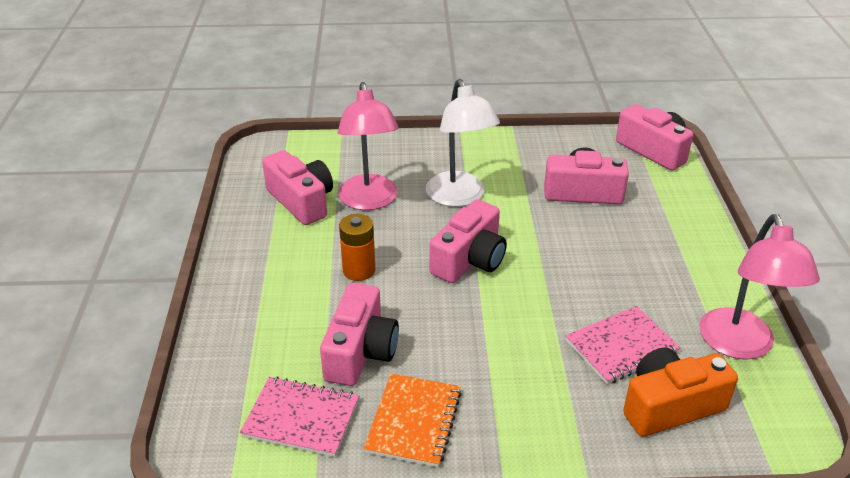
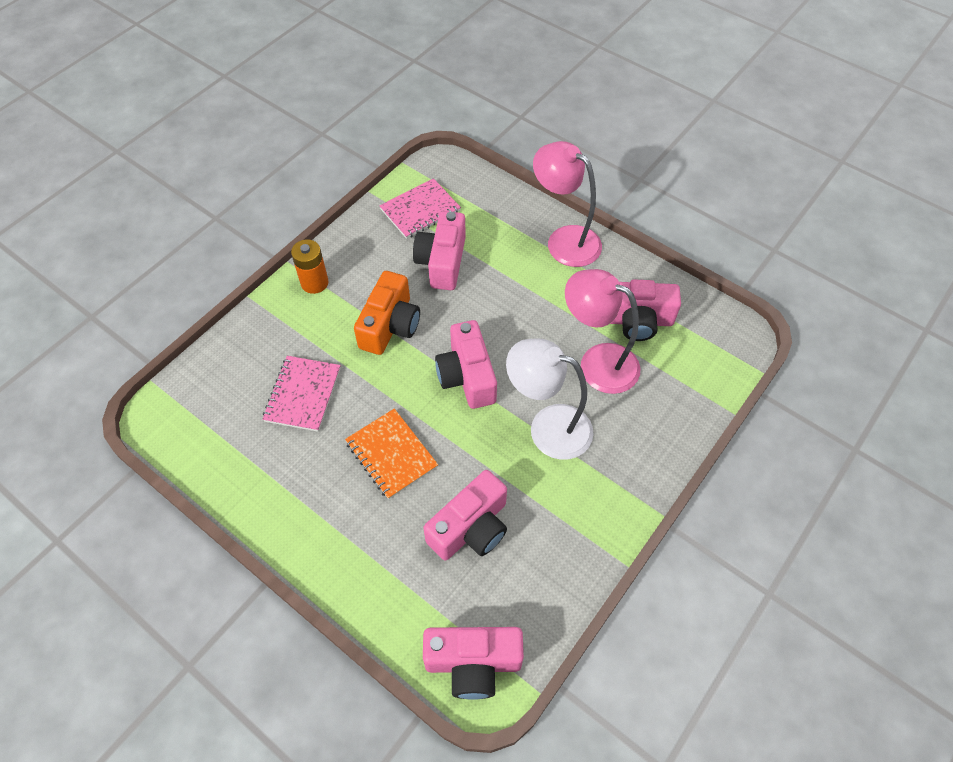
camera: 130 degrees right, 20 degrees up
(359, 270) = (518, 306): orange battery -> orange battery (314, 283)
(360, 351) = (442, 262): pink camera -> pink camera turned 45 degrees clockwise
(413, 421) = (367, 253): orange notebook -> orange notebook (391, 454)
(670, 406) = (240, 377): orange camera -> orange camera (390, 325)
(740, 346) = (228, 465): pink lamp -> pink lamp (564, 240)

